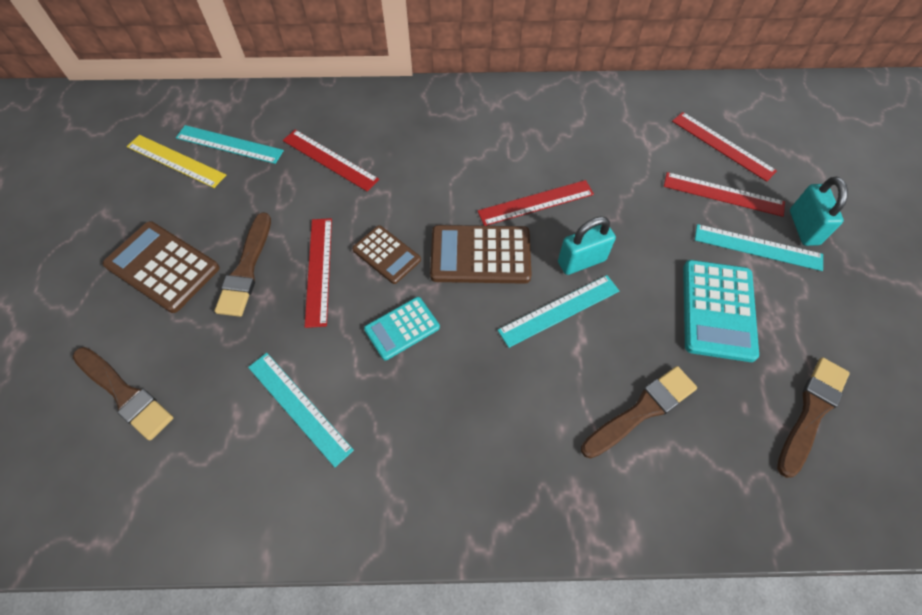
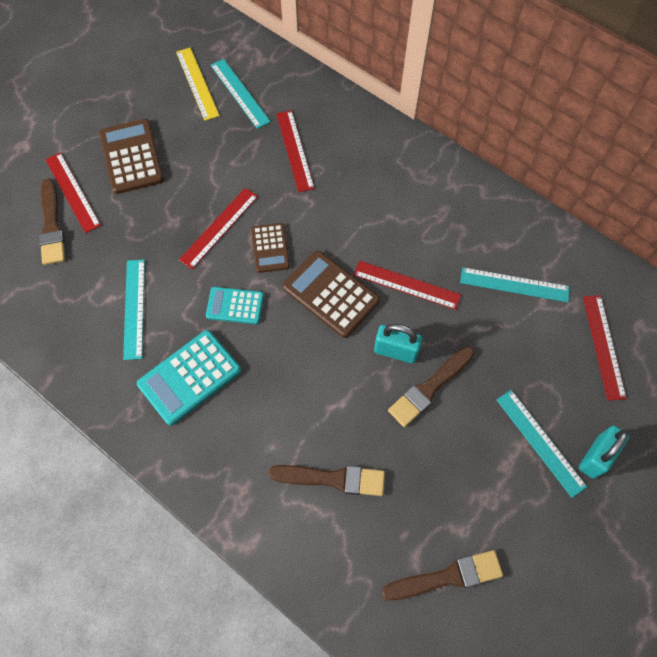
camera: 40 degrees right, 5 degrees up
(246, 269) = (177, 194): brown brush -> brown brush (430, 388)
(559, 310) = (346, 372): turquoise ruler -> turquoise ruler (514, 284)
(718, 310) = (457, 460): turquoise calculator -> turquoise calculator (190, 377)
(723, 194) = (559, 383): red ruler -> red ruler (72, 192)

